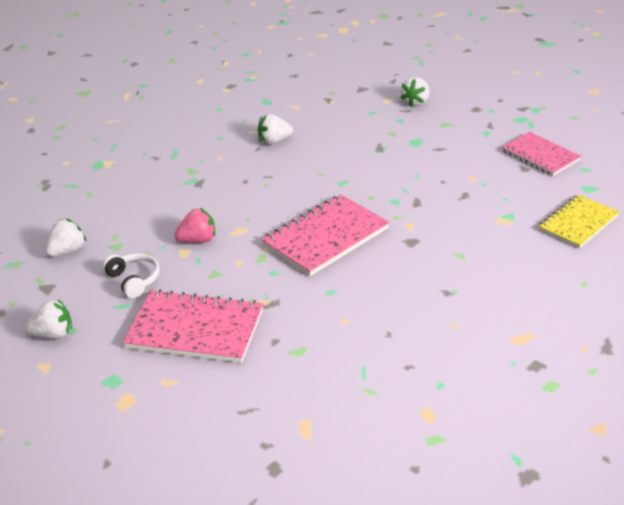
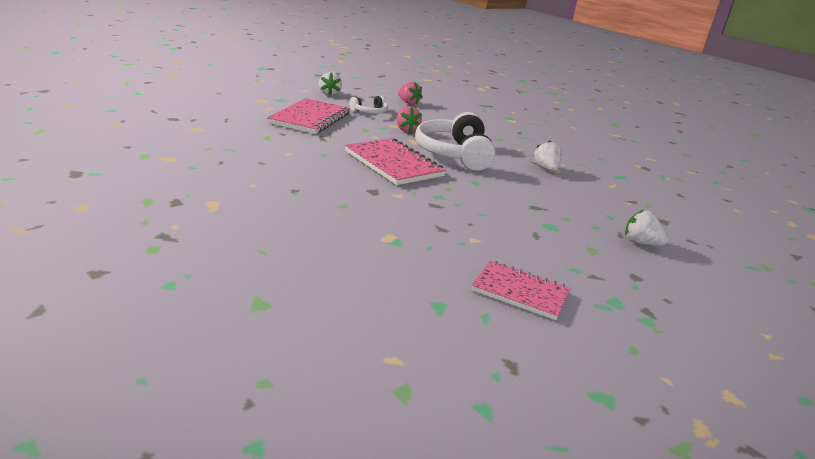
camera: 90 degrees right, 10 degrees down
(68, 251) = (408, 103): white strawberry -> pink strawberry
(266, 199) = (454, 154): none -> white headphones
(540, 155) = (520, 292): pink notebook -> pink notebook turned 60 degrees clockwise
(578, 223) = (367, 277): yellow notebook -> none

